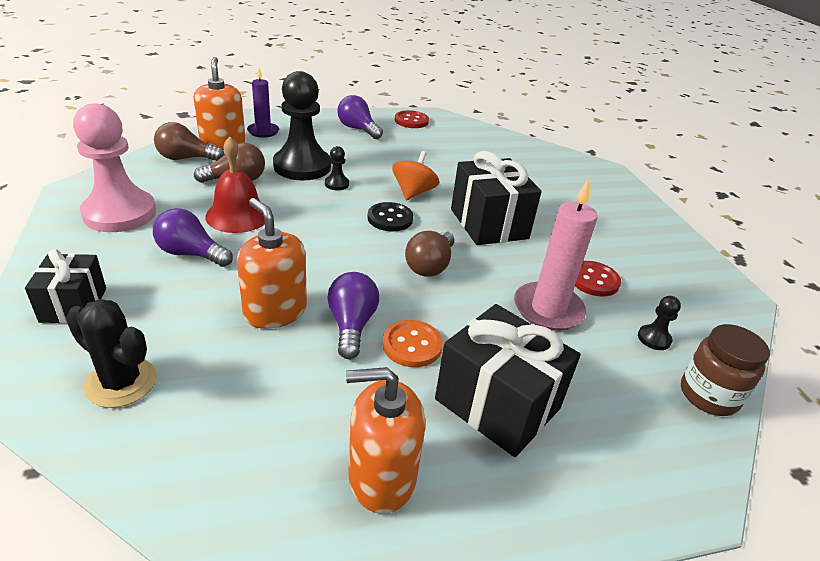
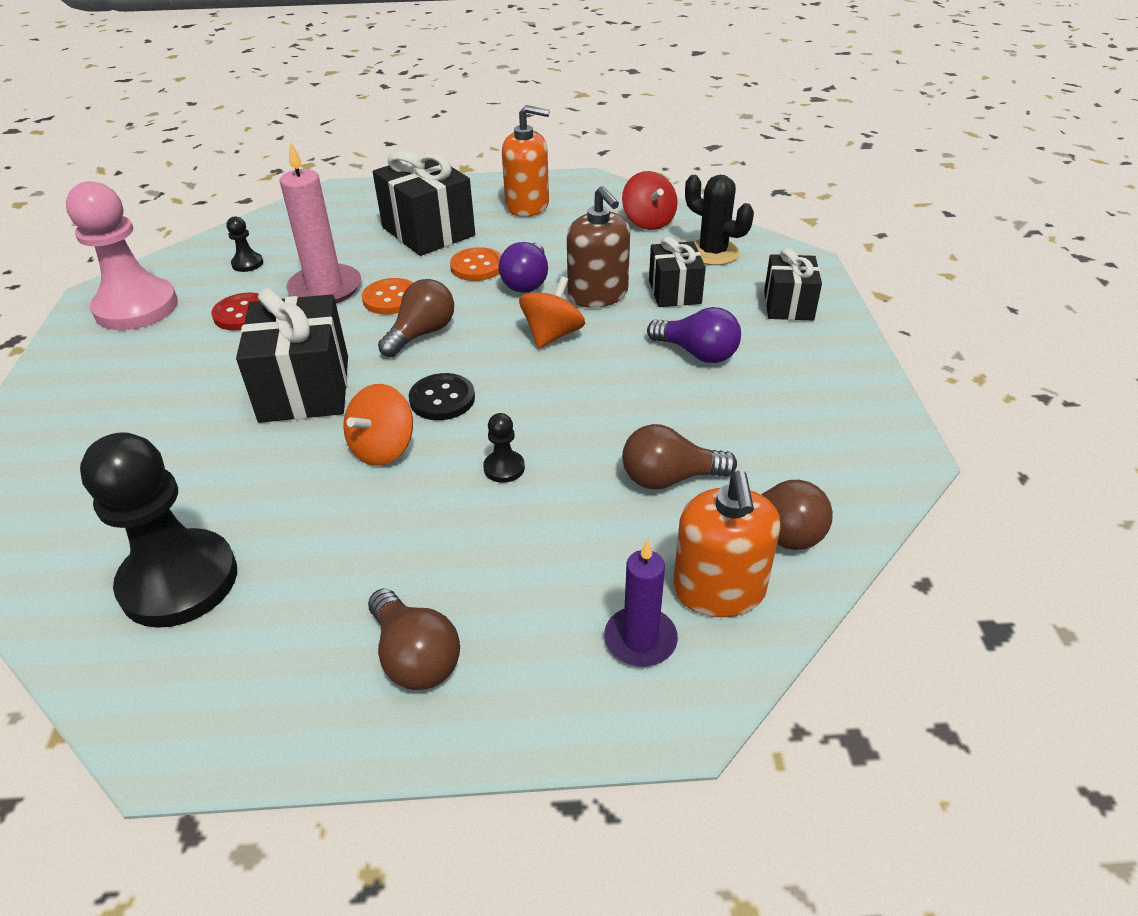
camera: 165 degrees left, 5 degrees up
(120, 213) = (812, 412): pink pawn -> pink pawn (136, 307)
(191, 318) = (674, 292): none -> black gift
(193, 446) = (648, 222): none -> red spinning top
(238, 215) = (654, 407): red bell -> none
(275, 311) = (598, 295): orange soap dispenser -> brown soap dispenser
(302, 166) = (558, 514): black pawn -> black pawn (179, 581)
(317, 267) = (552, 335): none -> orange spinning top
(358, 129) = (415, 657): purple light bulb -> brown light bulb
(411, 121) = (258, 706): red button -> none
(478, 300) = (391, 298): none -> orange button
(708, 395) = (254, 229): brown jar -> none

